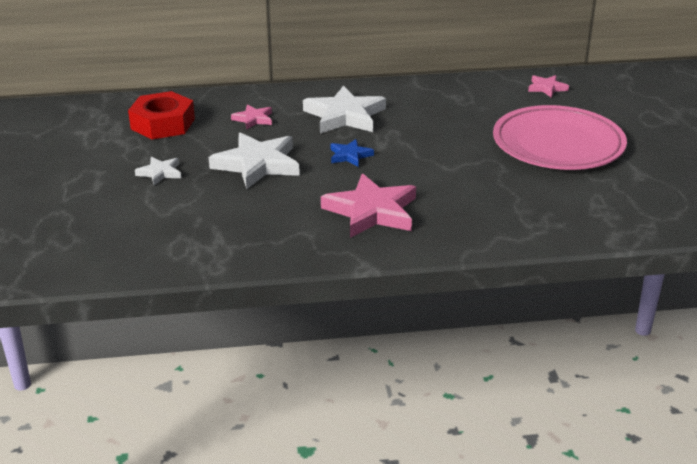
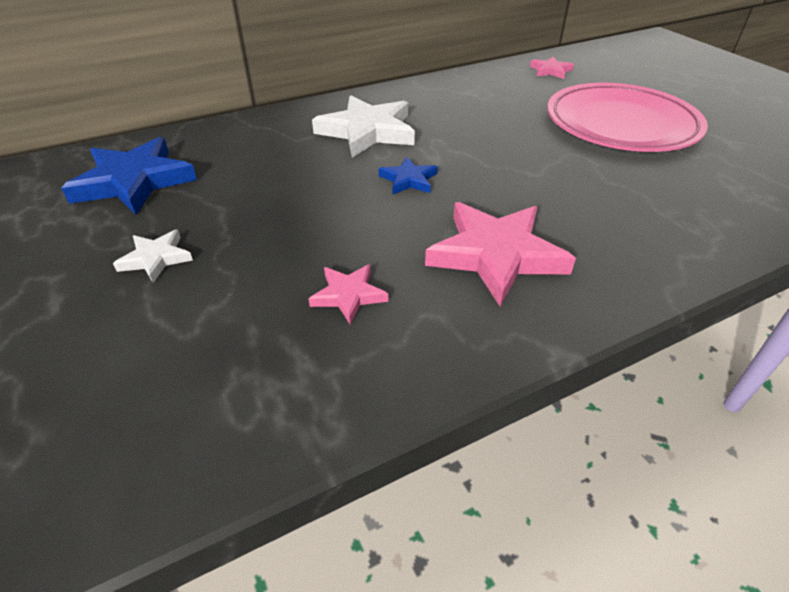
camera: 20 degrees left, 10 degrees up
(163, 124) = (134, 181): red nut -> blue star
(253, 119) = (257, 154): pink star -> pink star (348, 295)
(257, 164) = (296, 215): white star -> none

